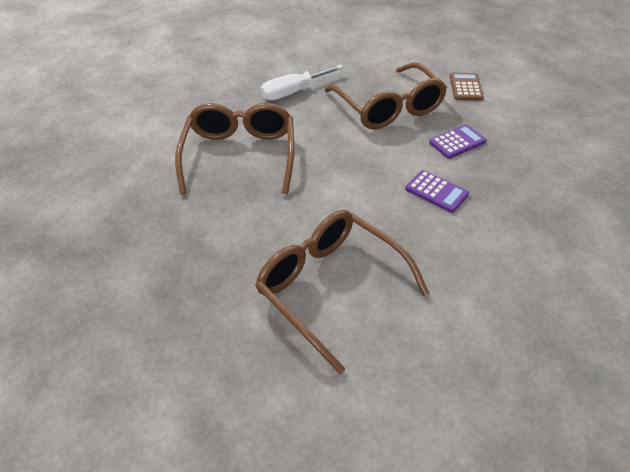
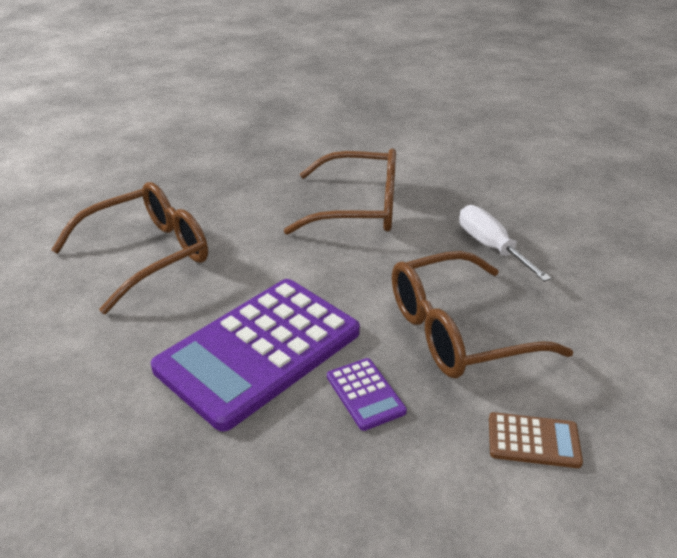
camera: 95 degrees right, 10 degrees down
(436, 191) = (259, 351): purple calculator -> purple calculator, size x2.43

